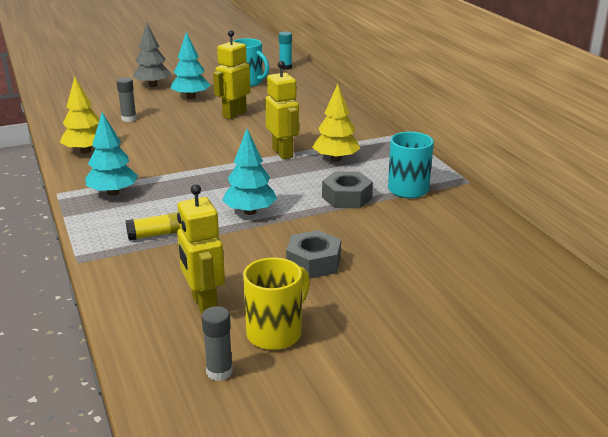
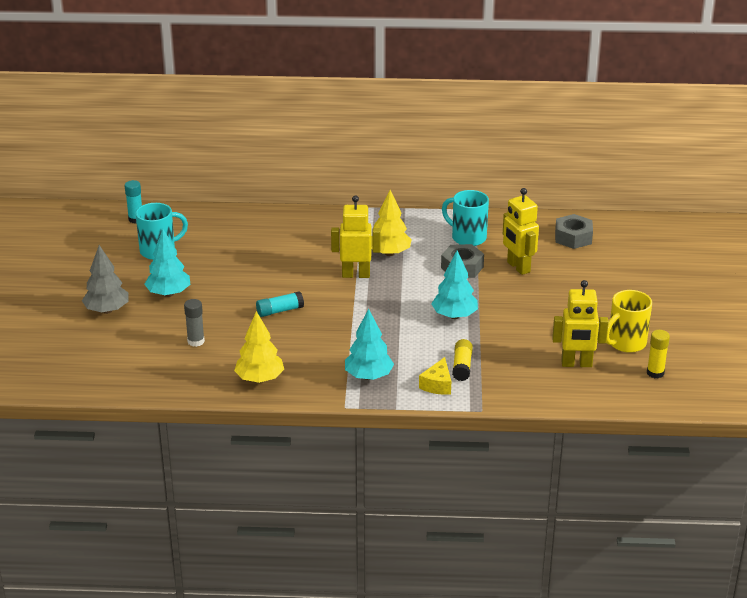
camera: 65 degrees left, 5 degrees up
(115, 228) = (437, 385): none -> yellow cheese
(196, 137) = (280, 311): none -> turquoise glue stick
(219, 372) = (655, 373): grey glue stick -> yellow glue stick
(234, 114) = (242, 279): yellow robot -> yellow robot (518, 267)
(276, 333) = (625, 343): yellow mug -> yellow mug turned 105 degrees counterclockwise
(313, 262) = (549, 307): grey nut -> grey nut (573, 237)

